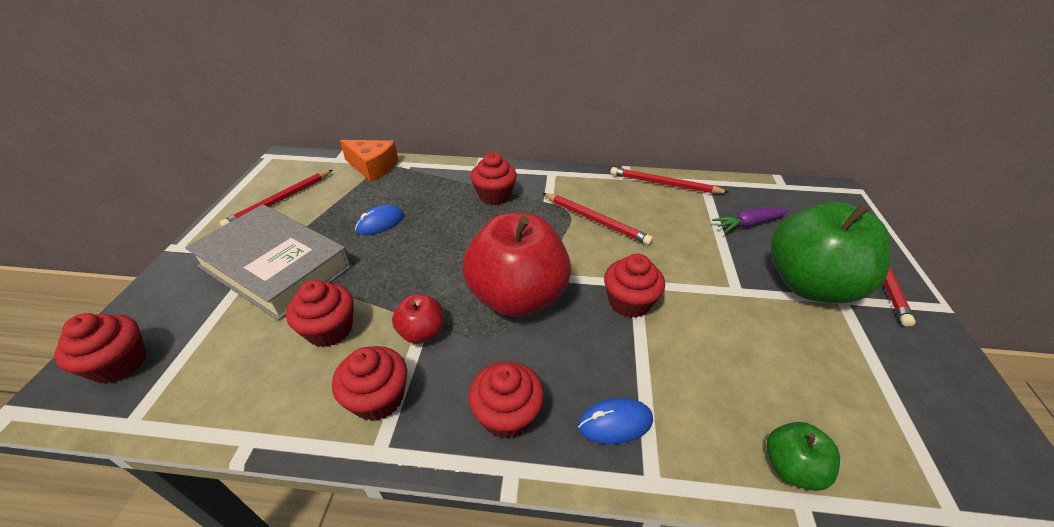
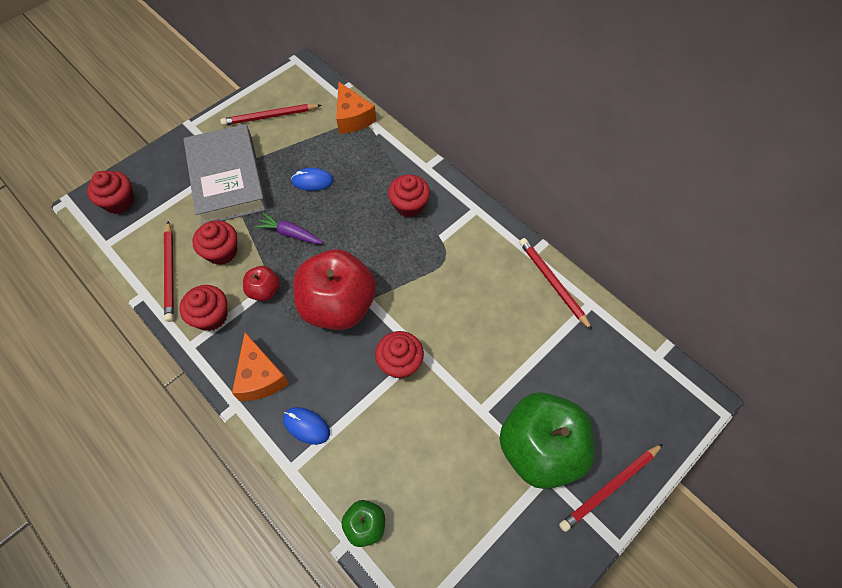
camera: 40 degrees right, 20 degrees up
(507, 415) = (260, 376): red cupcake -> orange cheese
(595, 220) = (455, 280): red pencil -> red pencil (170, 272)
(748, 224) = (569, 369): purple carrot -> purple carrot (290, 234)

